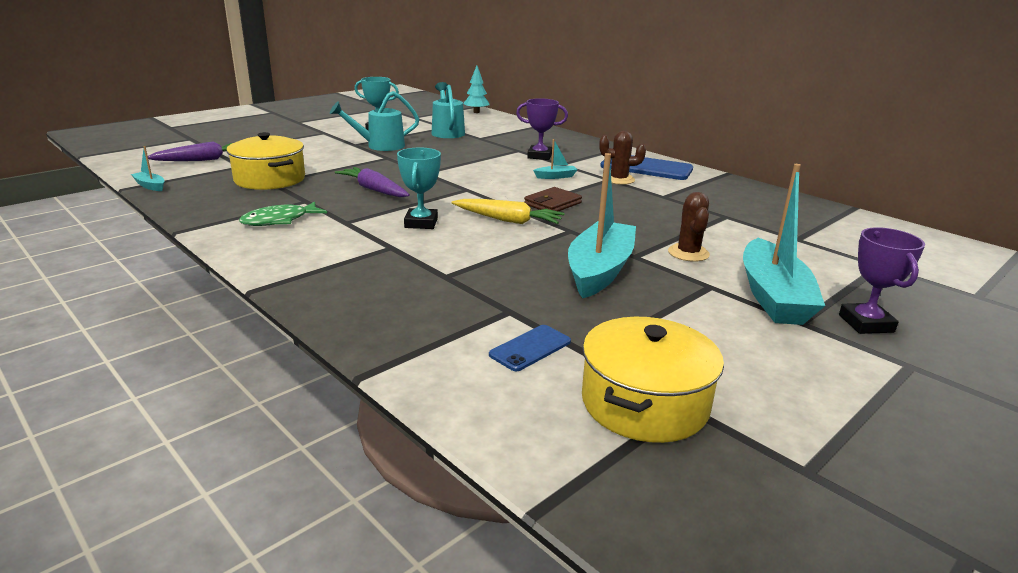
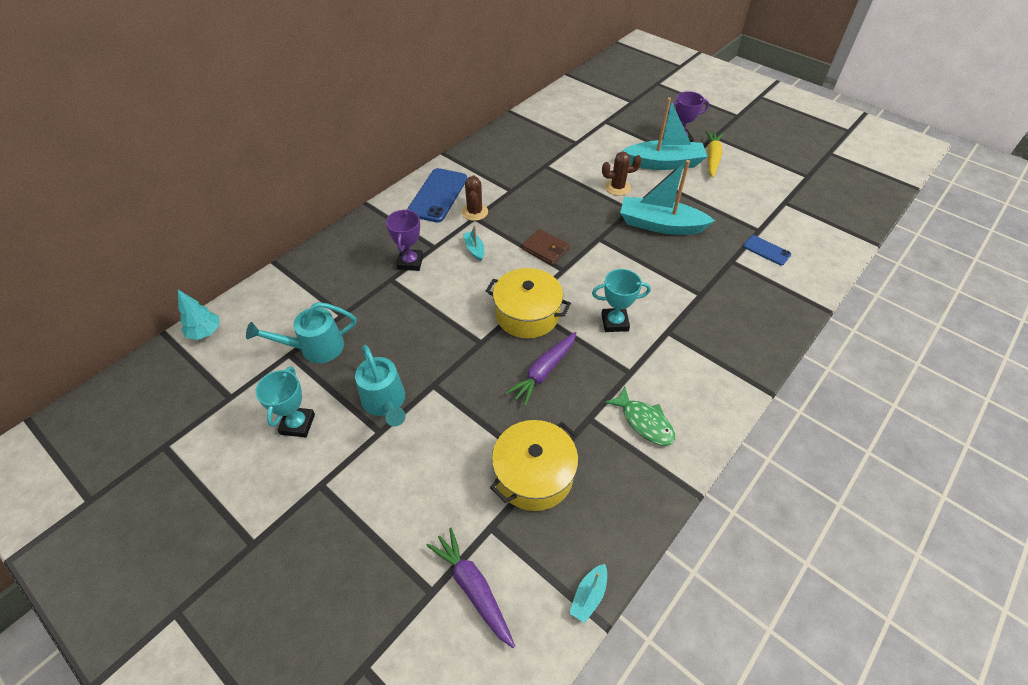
camera: 95 degrees left, 25 degrees up
(508, 220) = (591, 272): yellow carrot -> yellow carrot (712, 158)
(644, 403) = (790, 213): yellow pot -> yellow pot (527, 314)

